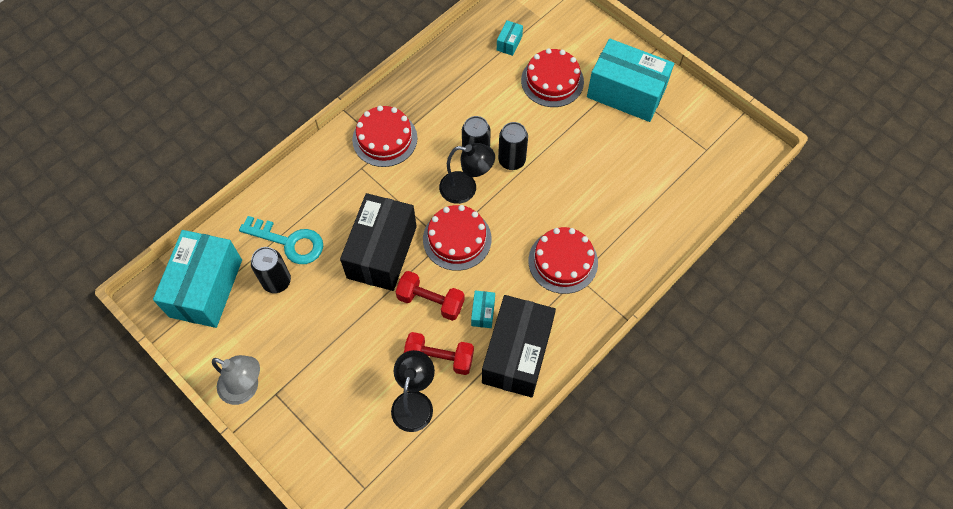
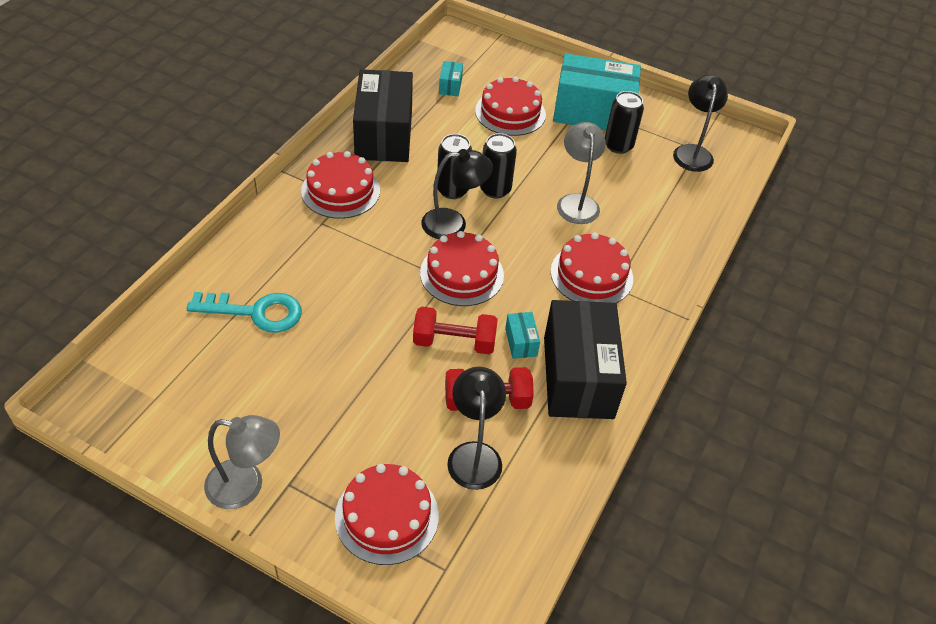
camera: 20 degrees left, 15 degrees down
(206, 288) = (159, 381): turquoise box -> none
(277, 281) = (252, 357): black can -> black can (618, 145)
(336, 436) = (387, 516): none -> red cake
(382, 252) = (376, 302): black box -> black box (384, 135)
(576, 186) = (576, 202): none -> grey lamp
(701, 152) = (692, 152): none -> black lamp

